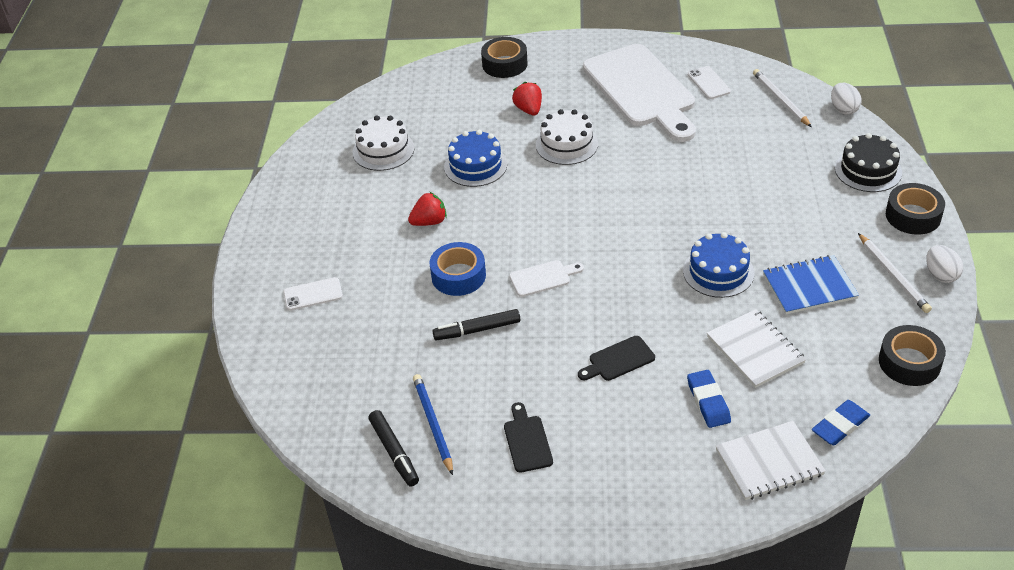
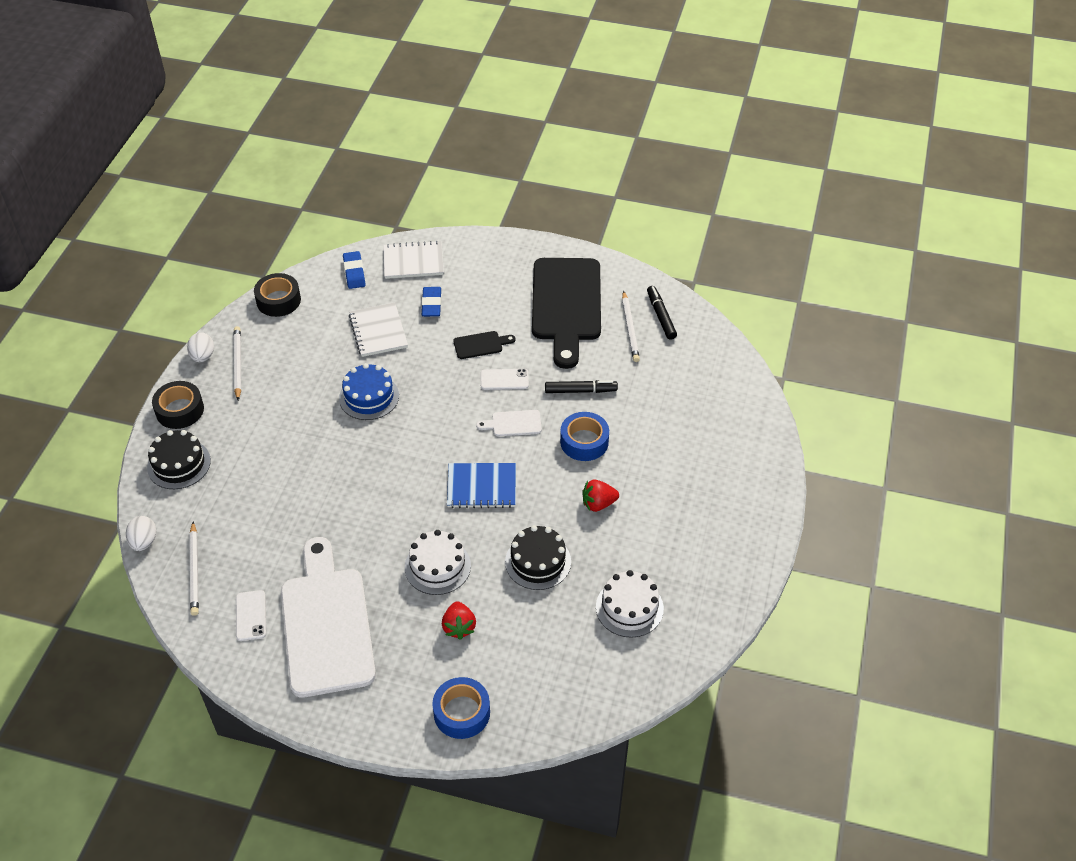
camera: 170 degrees left, 5 degrees up
(313, 294) = (713, 452): white phone -> white phone (504, 379)
(433, 424) = (630, 328): blue pencil -> white pencil
(475, 165) = (538, 561): blue cake -> black cake
(504, 64) = (462, 712): black tape -> blue tape
(527, 441) = (566, 305): black cutting board -> black cutting board, size x2.48
(809, 286) = (307, 369): blue notebook -> blue notebook (481, 487)
(840, 425) = (354, 272): blue eraser -> blue eraser turned 75 degrees counterclockwise

